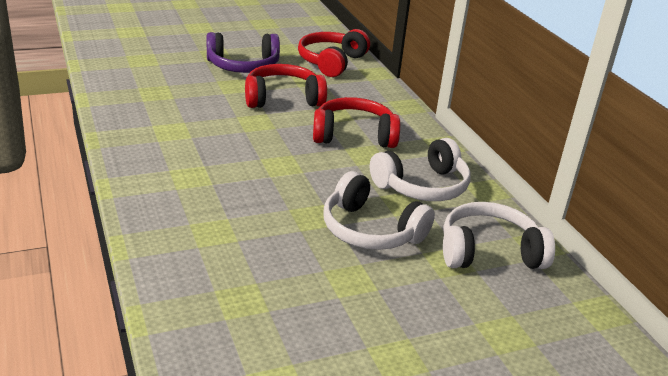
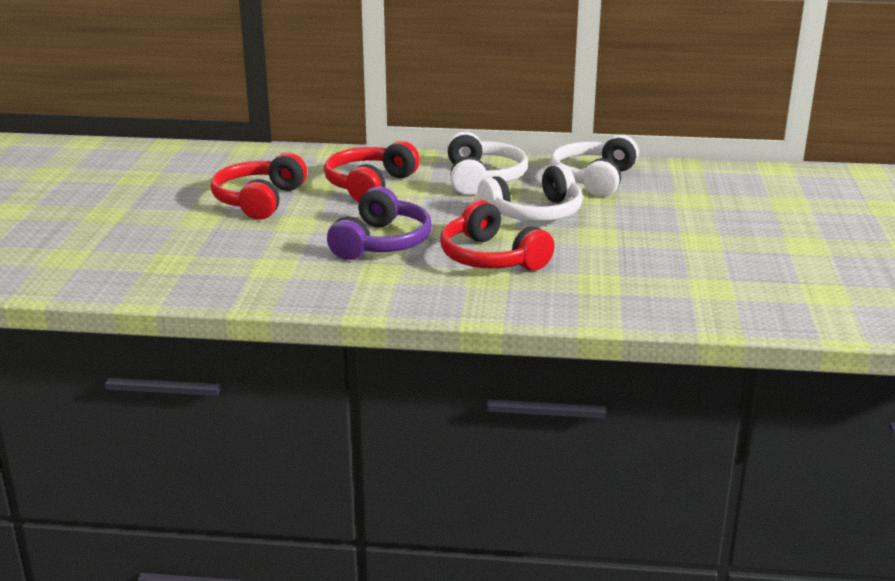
camera: 60 degrees left, 5 degrees down
(243, 66) = (156, 205): purple headphones -> purple headphones (381, 242)
(331, 62) = (200, 161): red headphones -> red headphones (491, 258)

